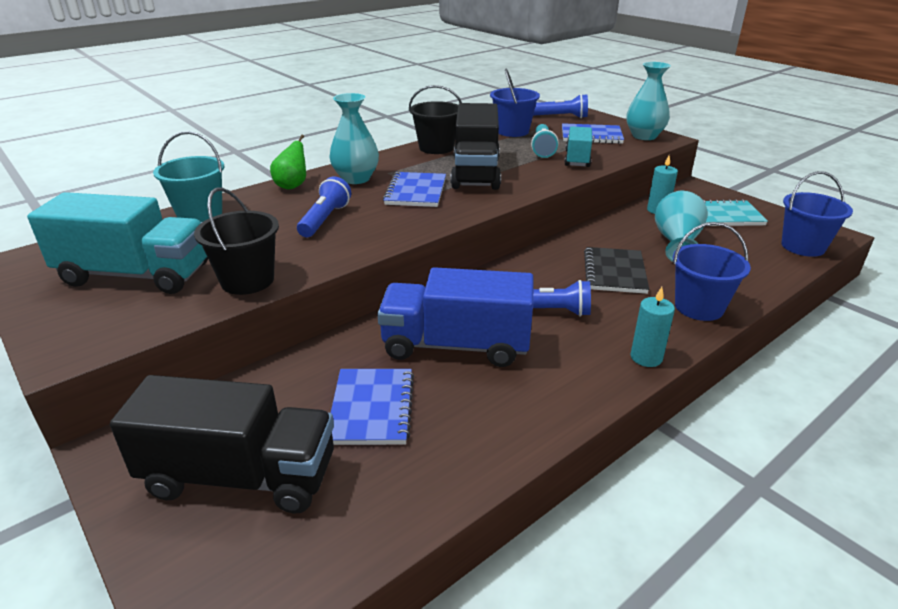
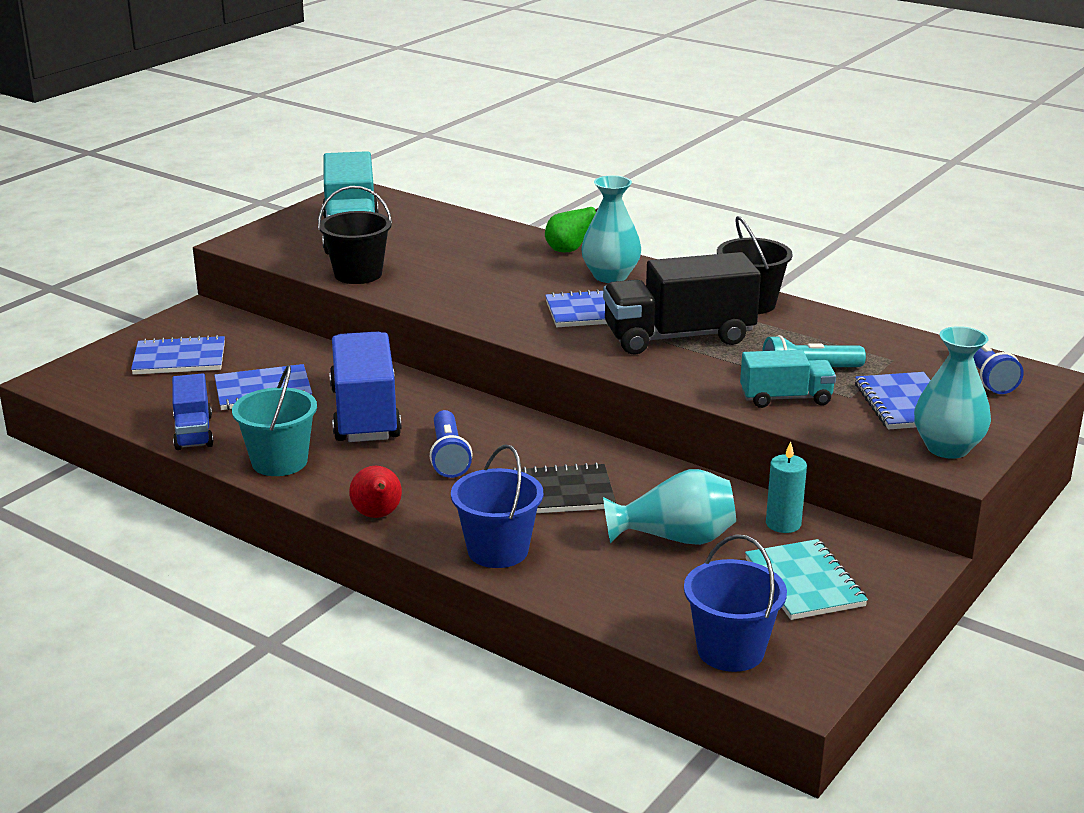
camera: 75 degrees right, 5 degrees down
(200, 214) = (475, 228): turquoise bucket -> turquoise bucket (279, 462)
(240, 476) = (179, 359): black truck -> blue notebook
(325, 219) = (493, 280): blue flashlight -> none
(449, 472) = (193, 432): none -> blue truck
(512, 131) = (869, 345): blue bucket -> none
(646, 357) = (377, 515): turquoise candle -> red pear

